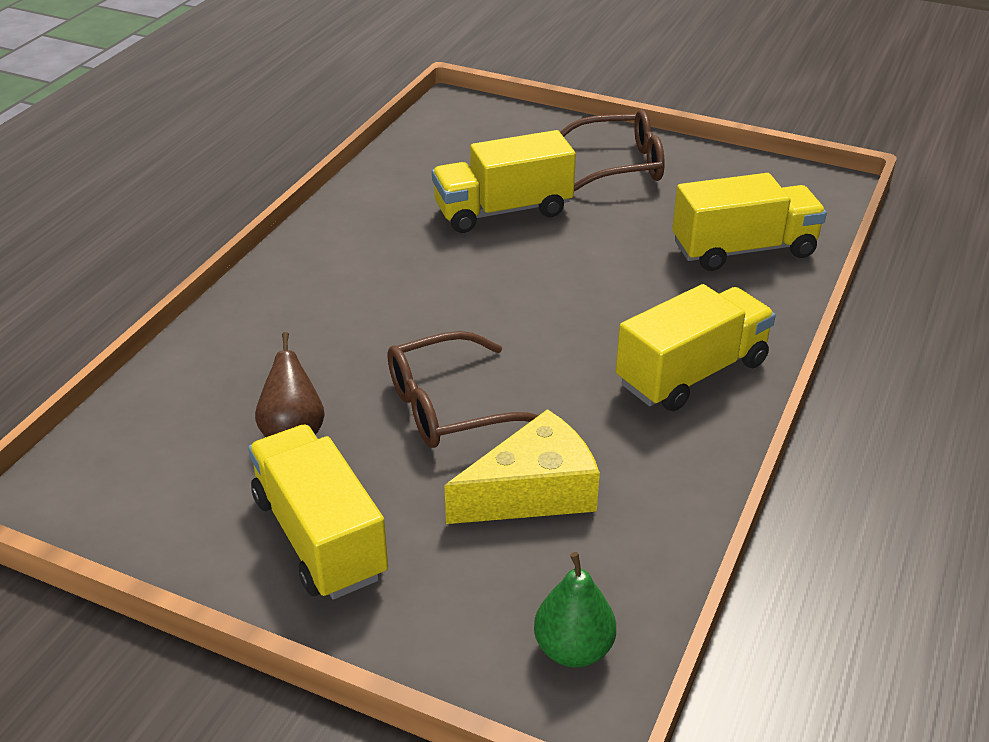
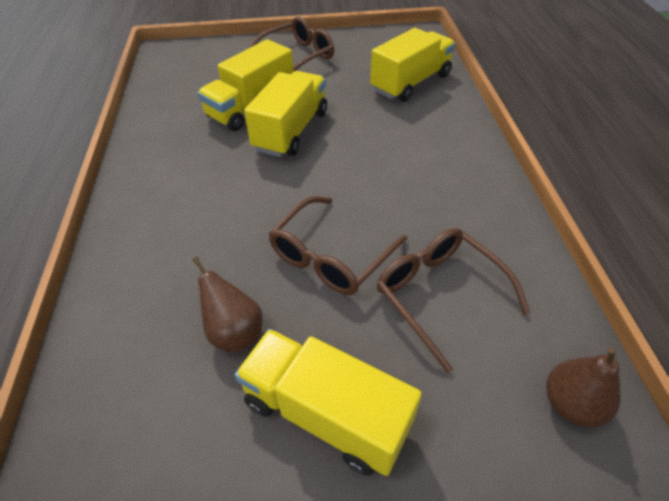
camera: 30 degrees left, 10 degrees up
(533, 492) = (438, 294): yellow cheese -> brown glasses
(573, 649) = (571, 404): green pear -> brown pear
(692, 373) = (453, 168): yellow truck -> yellow truck (291, 131)

